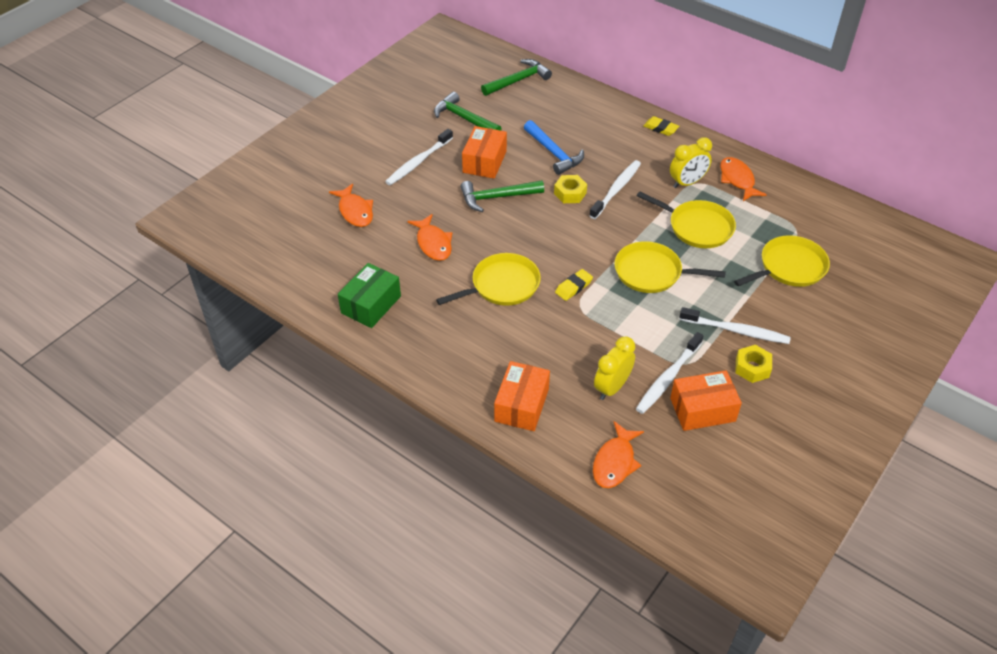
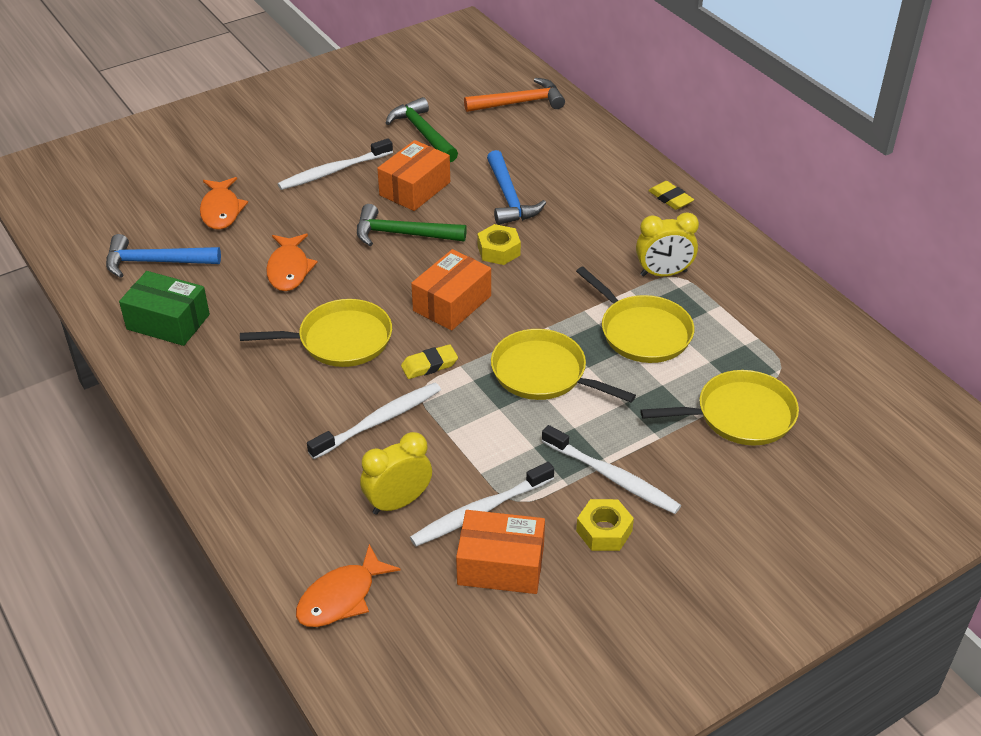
camera: 20 degrees right, 5 degrees down
(332, 262) = (155, 262): none -> blue hammer
(371, 304) = (168, 322): green box -> green box turned 60 degrees clockwise
(518, 80) = (519, 103): green hammer -> orange hammer
(522, 405) = (269, 491): orange box -> orange box (452, 303)
(616, 189) = (562, 260): white toothbrush -> white toothbrush (379, 421)
(737, 180) = (736, 286): orange fish -> none

